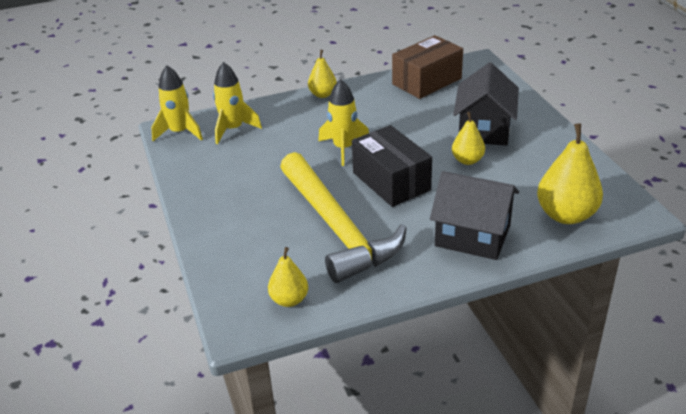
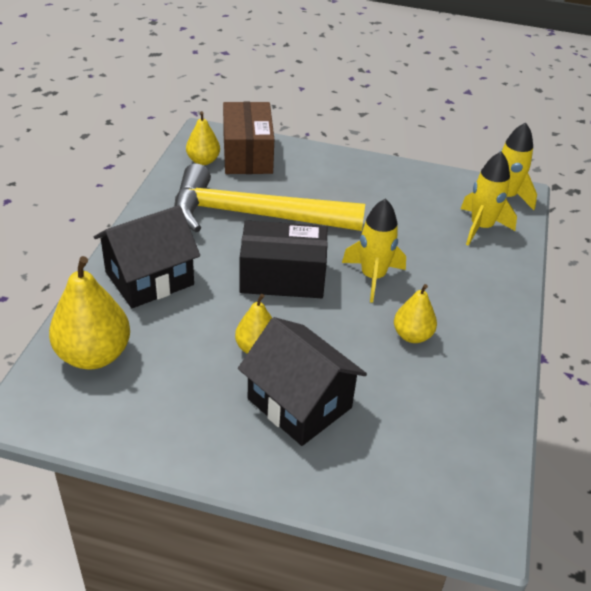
camera: 120 degrees right, 5 degrees up
(323, 94) = (507, 318): yellow pear -> yellow pear (412, 335)
(427, 81) = (465, 428): brown box -> brown box (247, 154)

